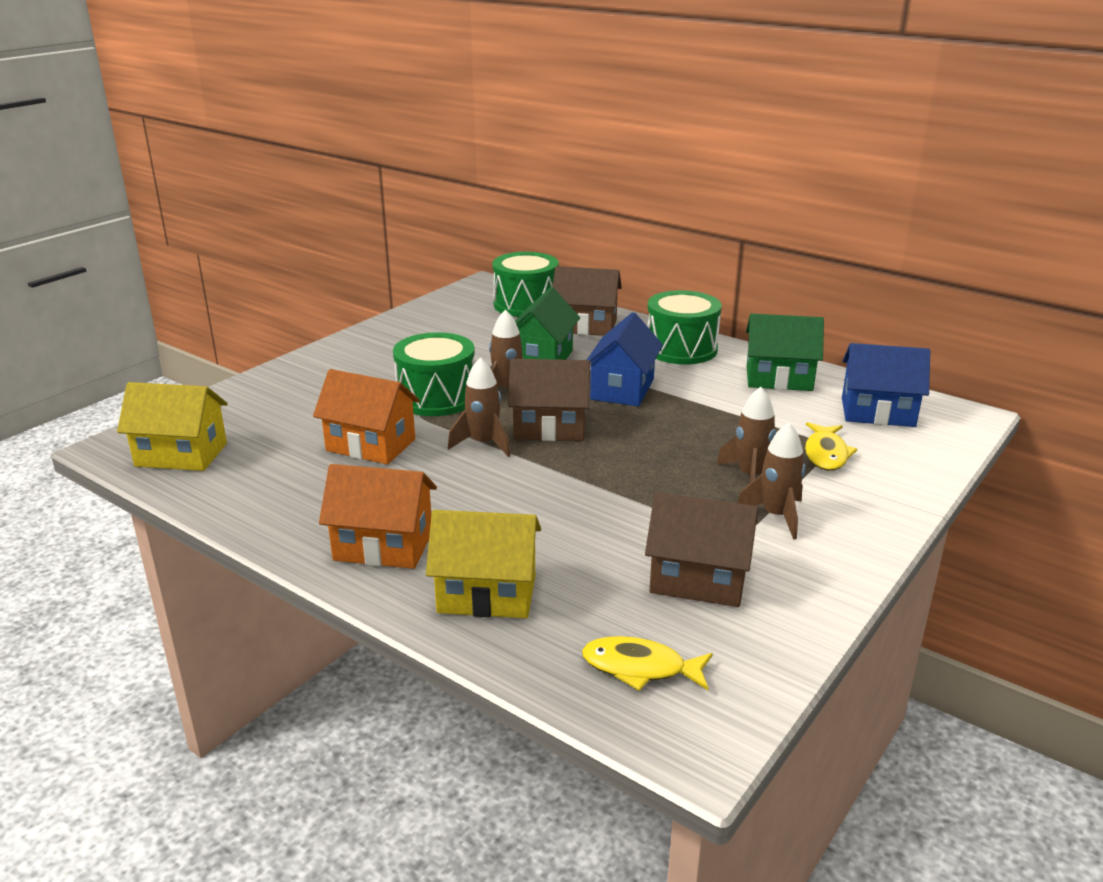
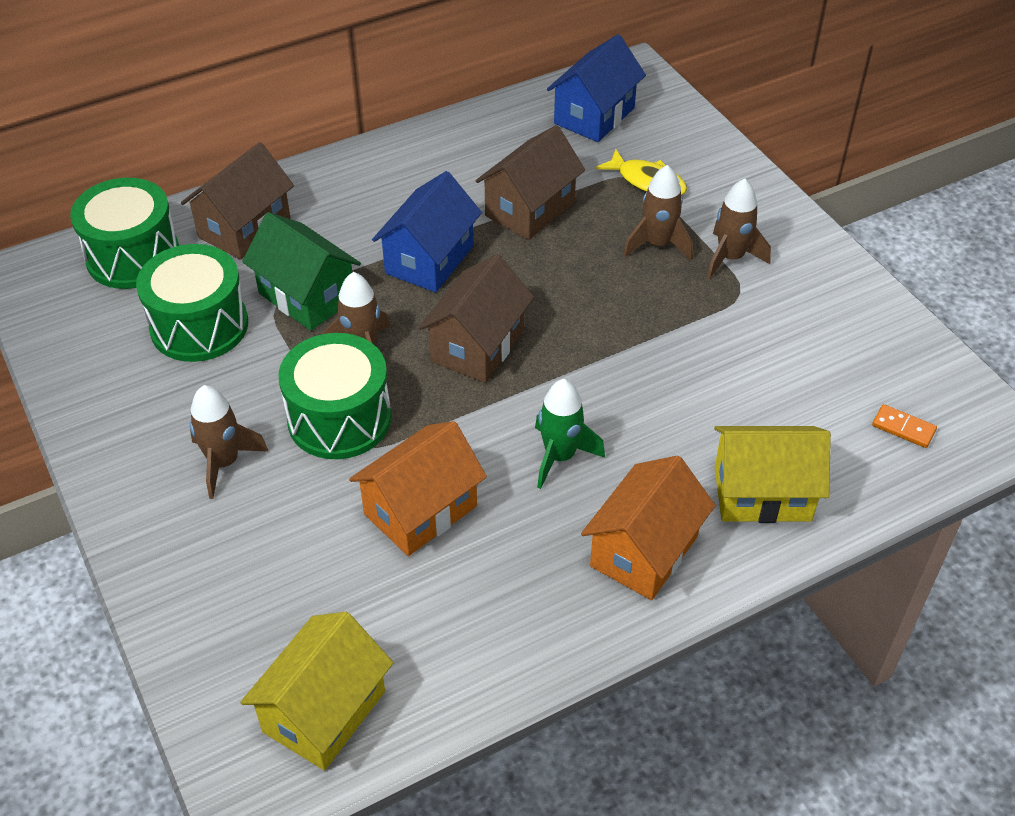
camera: 65 degrees left, 20 degrees up
(460, 486) = (560, 456): none -> green rocket
(483, 443) = (479, 410): brown rocket -> brown rocket (224, 462)
(487, 594) = (762, 493): yellow house -> yellow house turned 60 degrees clockwise
(622, 389) = (429, 260): blue house -> blue house turned 75 degrees clockwise
(640, 668) = (903, 428): yellow fish -> orange domino
(681, 349) = (367, 179): green drum -> green drum (199, 326)
(698, 580) = (802, 346): brown house -> brown house (530, 209)
(779, 378) = (486, 143): green house -> none

